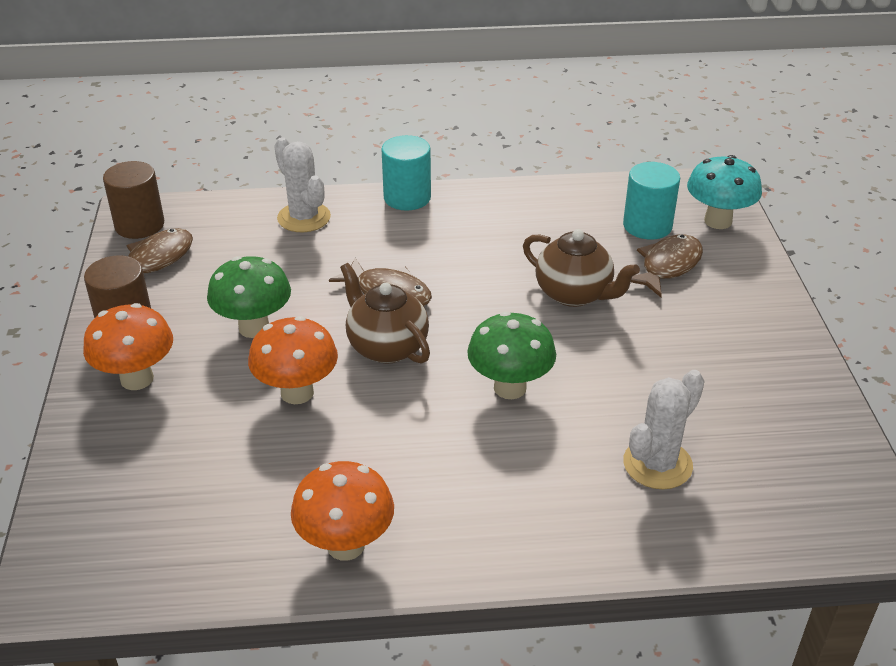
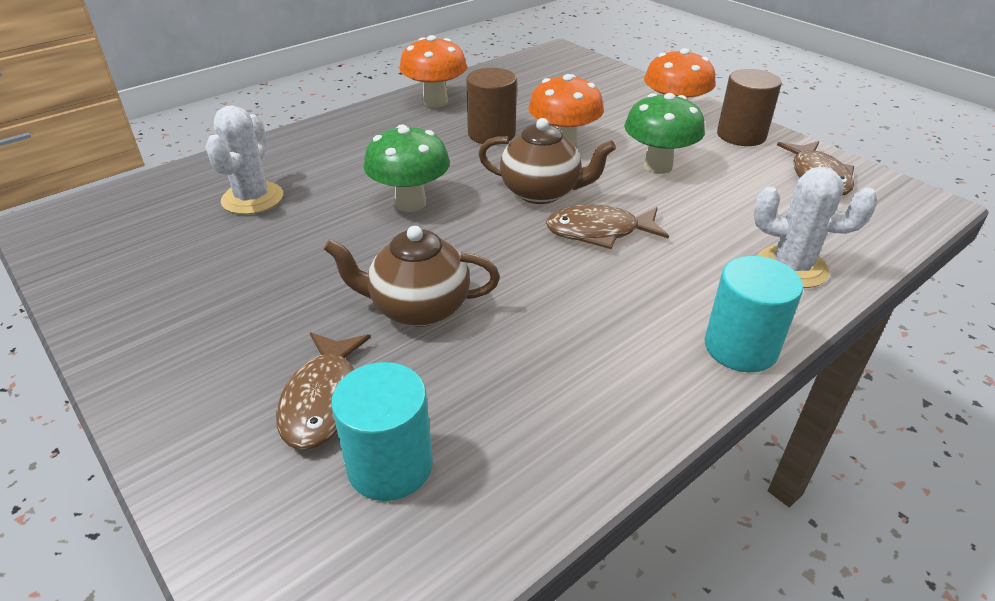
camera: 145 degrees right, 0 degrees up
(139, 225) = (895, 196): brown cylinder -> brown cylinder (491, 134)
(718, 221) = (275, 541): turquoise mushroom -> none

